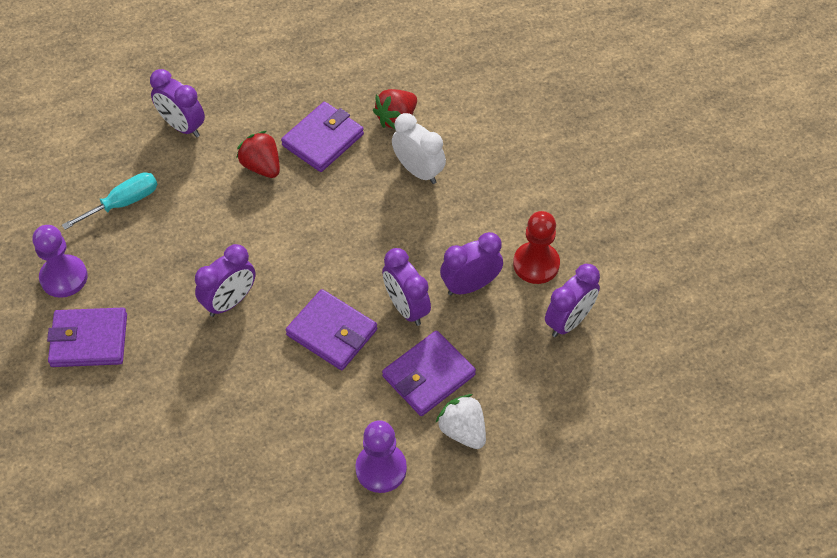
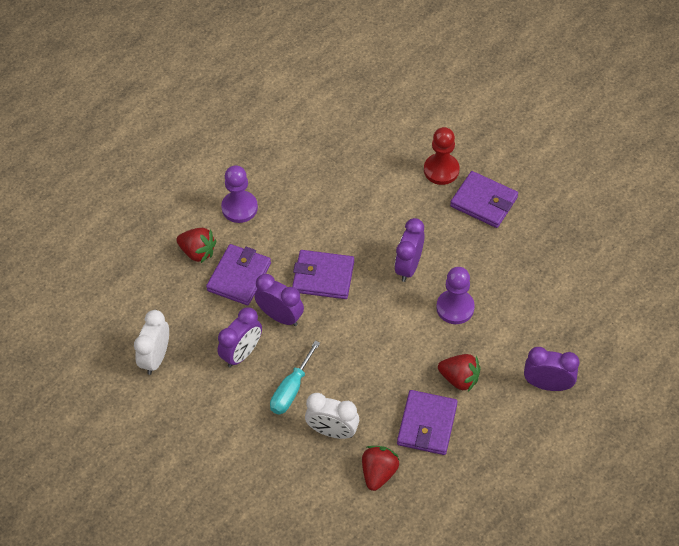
camera: 155 degrees right, 0 degrees up
(64, 277) = (536, 233): purple pawn -> purple pawn (455, 308)
(89, 340) = (484, 202): purple wallet -> purple wallet turned 60 degrees clockwise
(123, 203) = (540, 302): turquoise screwdriver -> turquoise screwdriver (291, 390)
(463, 431) = (197, 252): white strawberry -> red strawberry
(536, 264) = (199, 392): red pawn -> red pawn (441, 170)
(569, 321) = (155, 358): purple clock -> white clock

